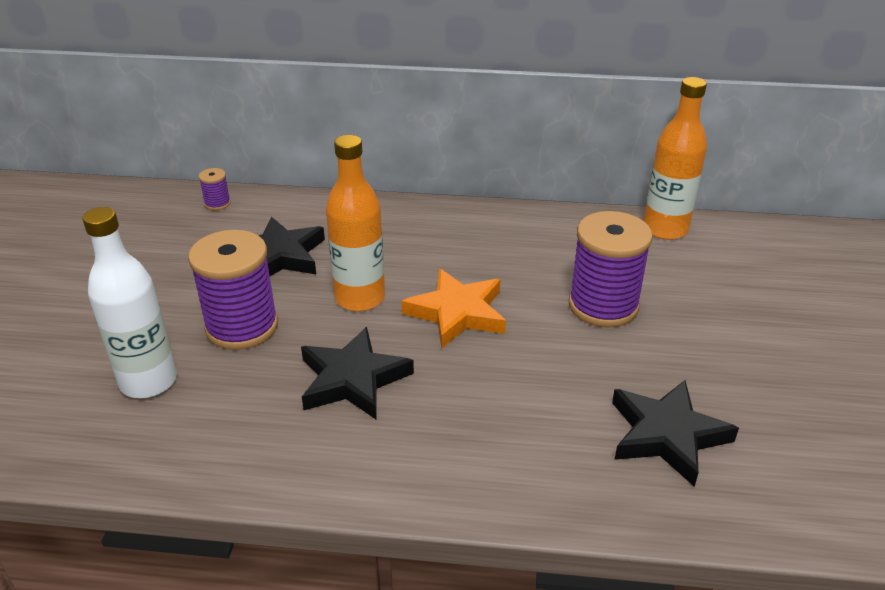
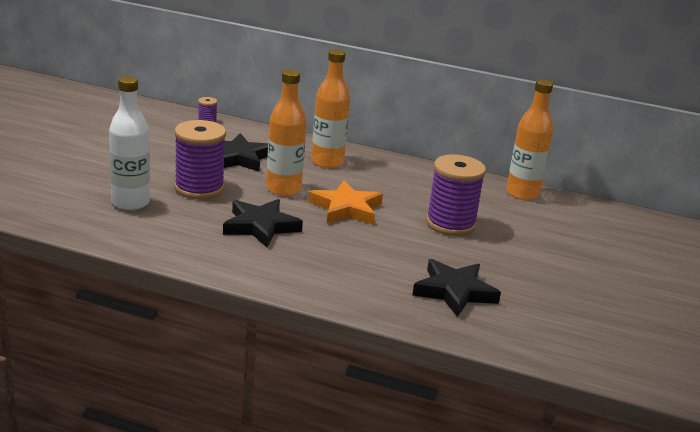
camera: 10 degrees right, 10 degrees down
(400, 235) = (327, 162): none -> orange bottle

